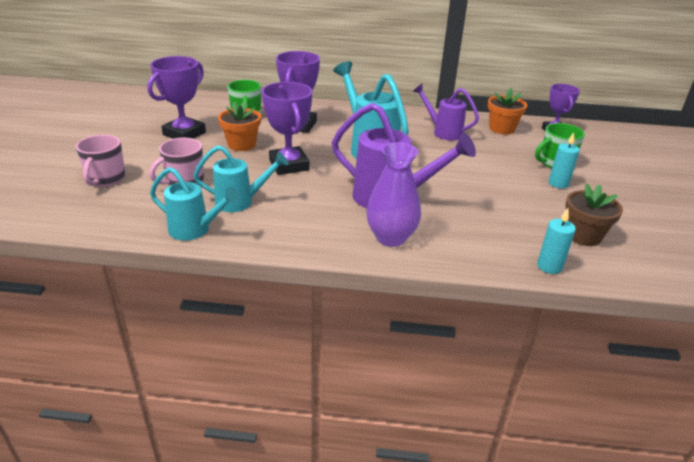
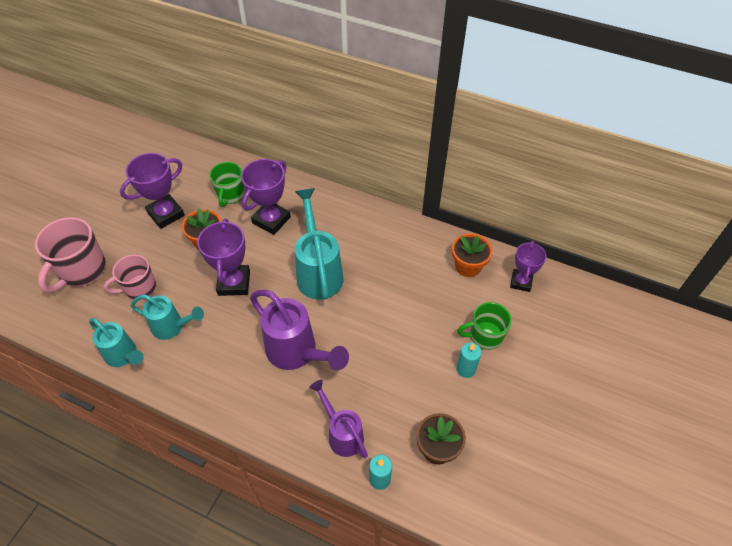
camera: 20 degrees right, 20 degrees up
(106, 179) = (81, 270): pink mug -> pink mug, size x1.53
(391, 237) = (269, 406): purple vase -> none
(443, 132) = (403, 260): purple watering can -> purple watering can (342, 433)

